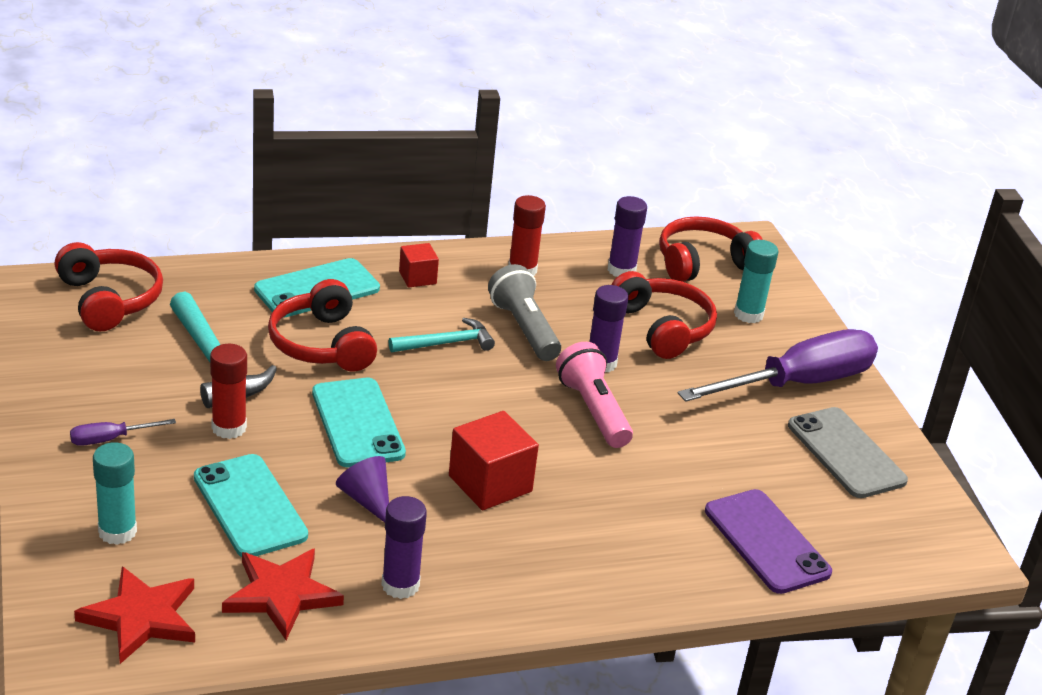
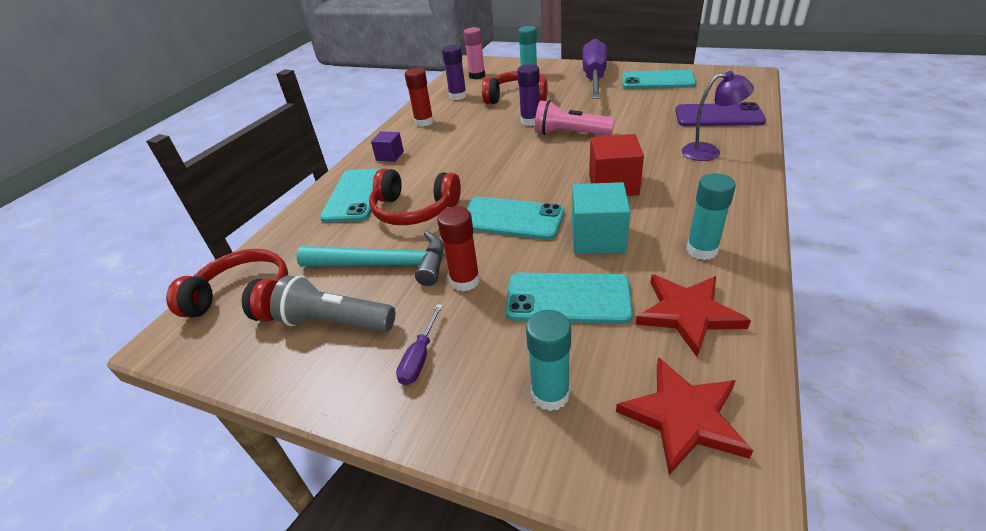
camera: 45 degrees left, 5 degrees up
(367, 500) = (598, 238): purple cone -> turquoise cube
(400, 585) = (701, 250): purple glue stick -> turquoise glue stick
(417, 277) = (390, 156): red cube -> purple cube
(447, 343) = (463, 163): turquoise hammer -> none
(524, 329) = (476, 135): grey flashlight -> grey flashlight (336, 322)
(643, 551) = (709, 152): none -> purple lamp
(703, 263) = (477, 76): red headphones -> pink glue stick
(846, 453) = (657, 80): grey phone -> turquoise phone

